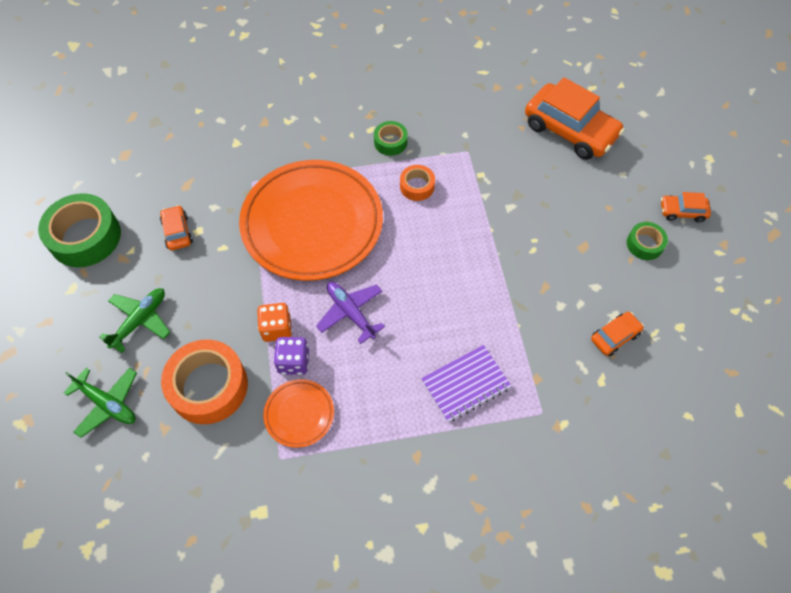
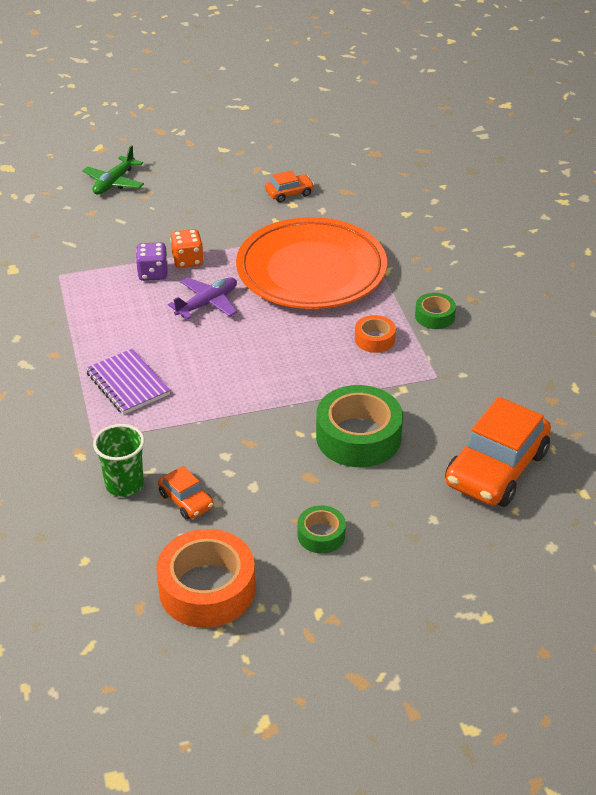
camera: 85 degrees right, 20 degrees down
(85, 237) = (277, 147): green tape -> green tape (358, 437)
(140, 321) = (193, 187): green plane -> none
(208, 386) = (128, 230): orange tape -> orange tape (207, 588)
(299, 414) = (100, 281): orange plate -> none
(599, 385) = (124, 484): none -> green cup
(682, 211) = (380, 577): orange car -> none

